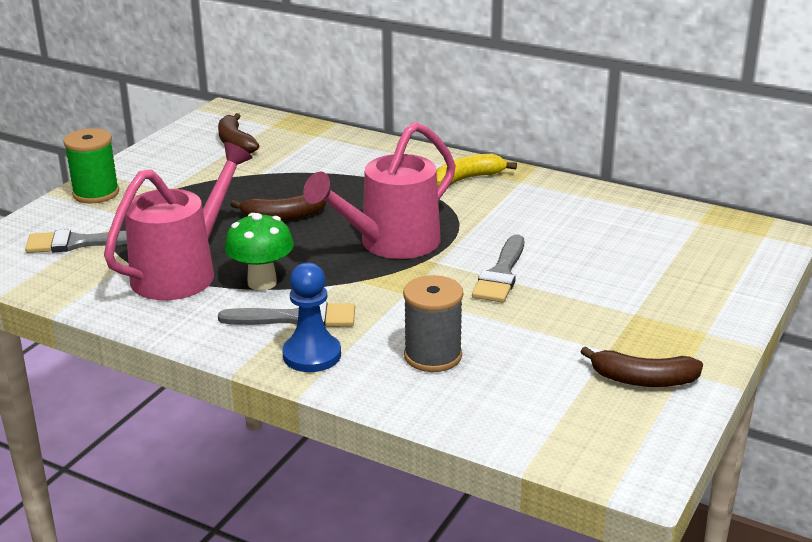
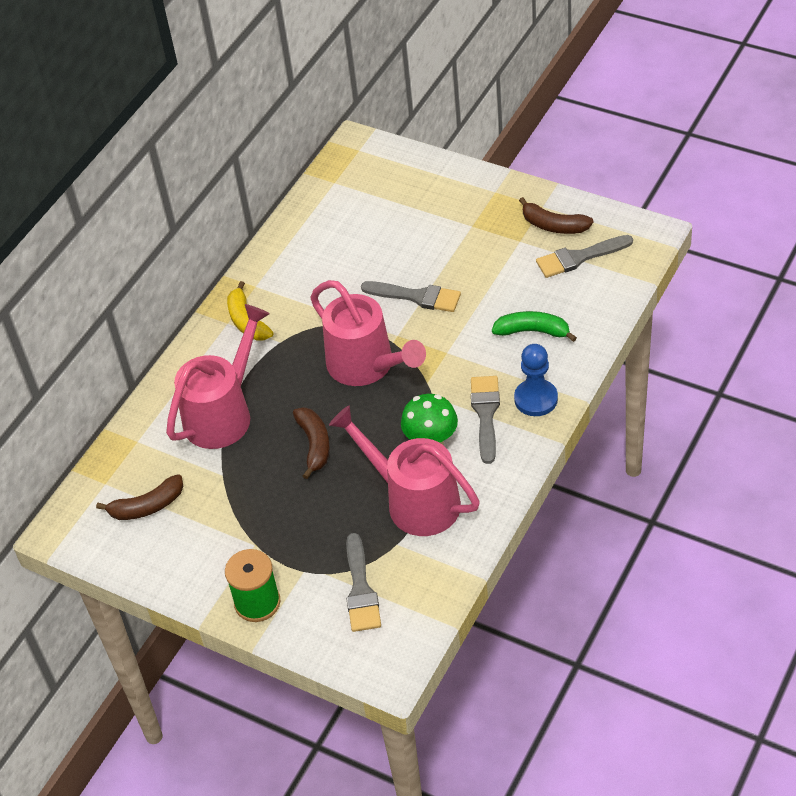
camera: 85 degrees left, 20 degrees up
(341, 171) = (224, 413): none -> pink watering can
(433, 356) = (532, 331): grey spool -> green banana
(577, 400) = (579, 257): none -> grey brush
(643, 380) = (554, 225): brown banana -> brown banana turned 105 degrees clockwise

